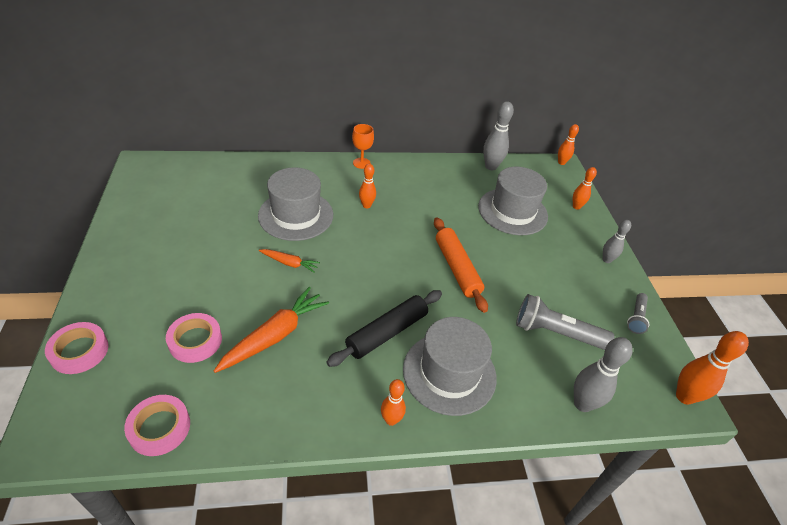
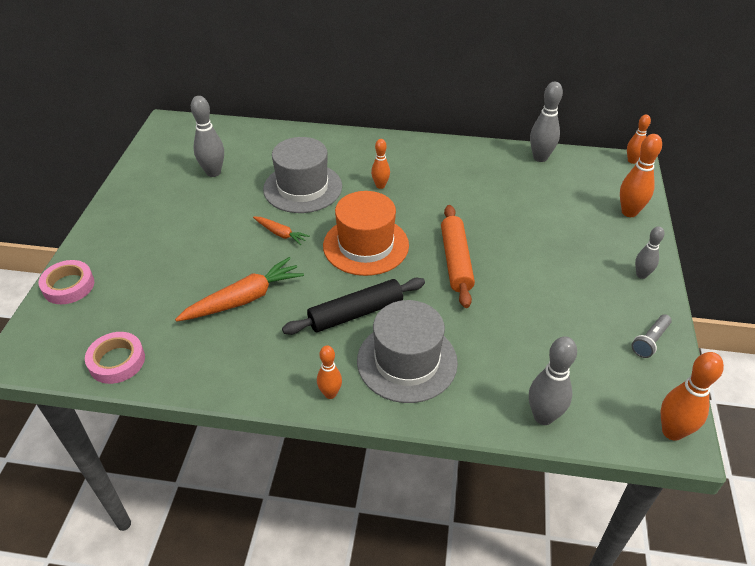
camera: 20 degrees right, 0 degrees up
(195, 341) = (169, 292): pink tape -> none
(203, 209) = (213, 172): none -> grey bowling pin
(361, 163) = (391, 141): orange goblet -> none
(373, 264) = (366, 245): none -> orange hat
(512, 211) = (546, 209): grey hat -> none
(556, 333) = (543, 342): grey flashlight -> none
(576, 207) = (629, 212): orange bowling pin -> orange bowling pin, size x1.59

